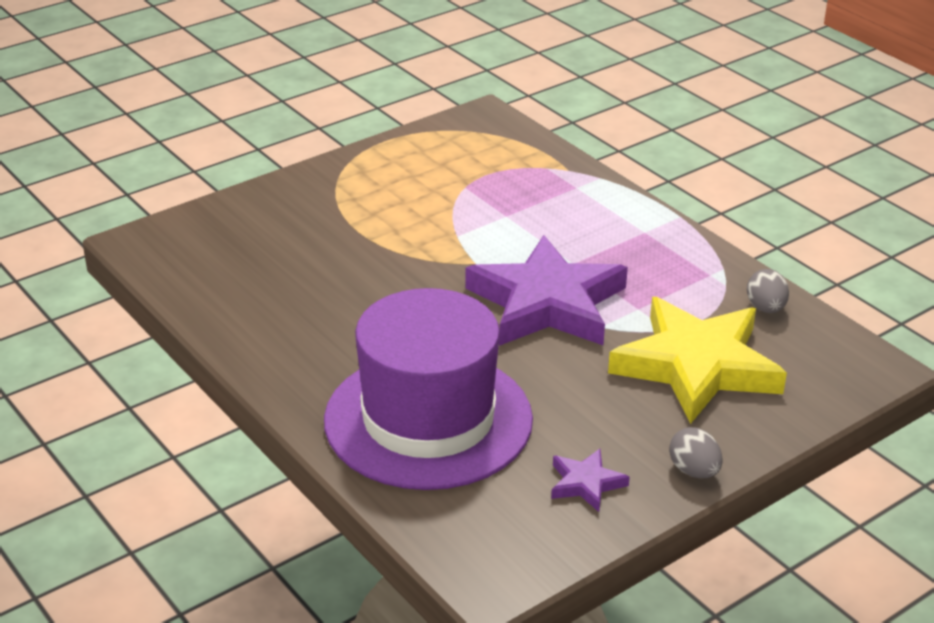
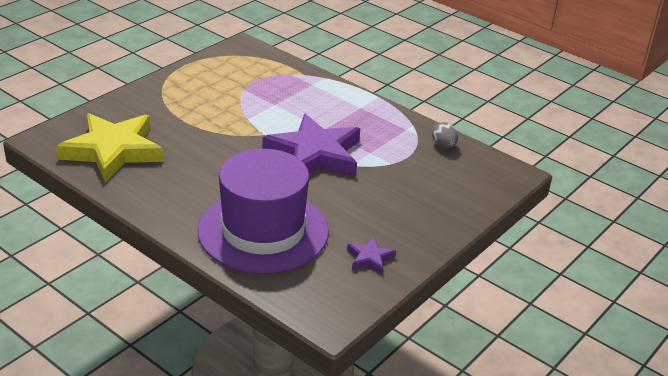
camera: 15 degrees left, 0 degrees up
(694, 471) = (430, 244): grey egg -> none
(696, 366) = (414, 183): yellow star -> yellow star (113, 151)

